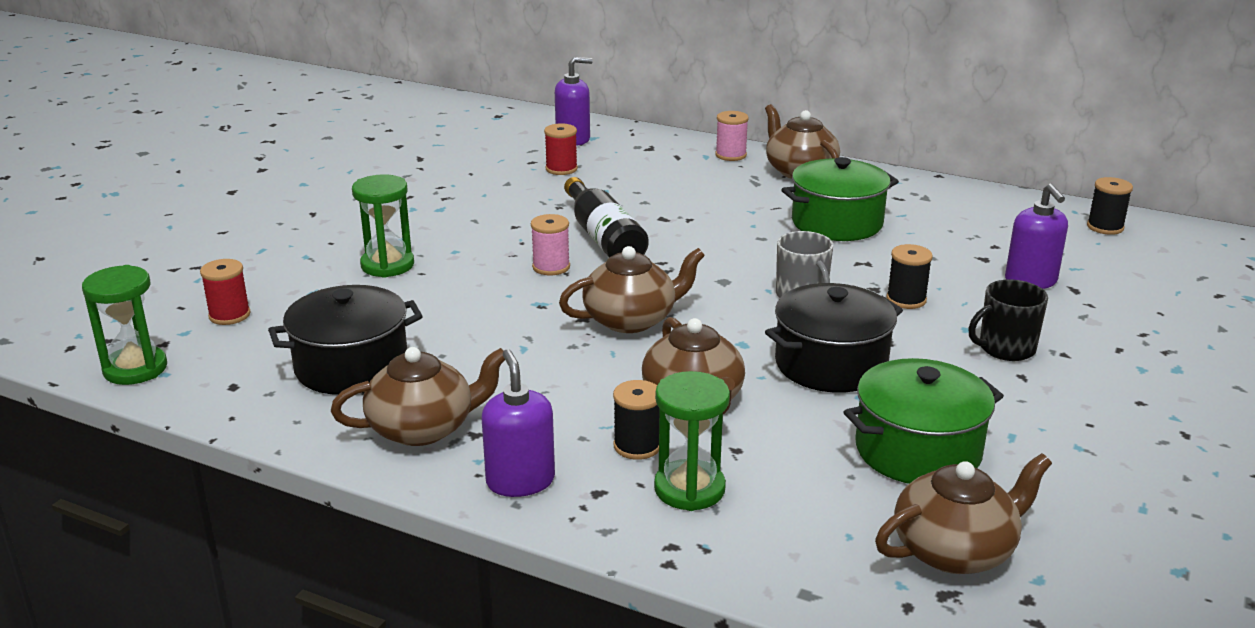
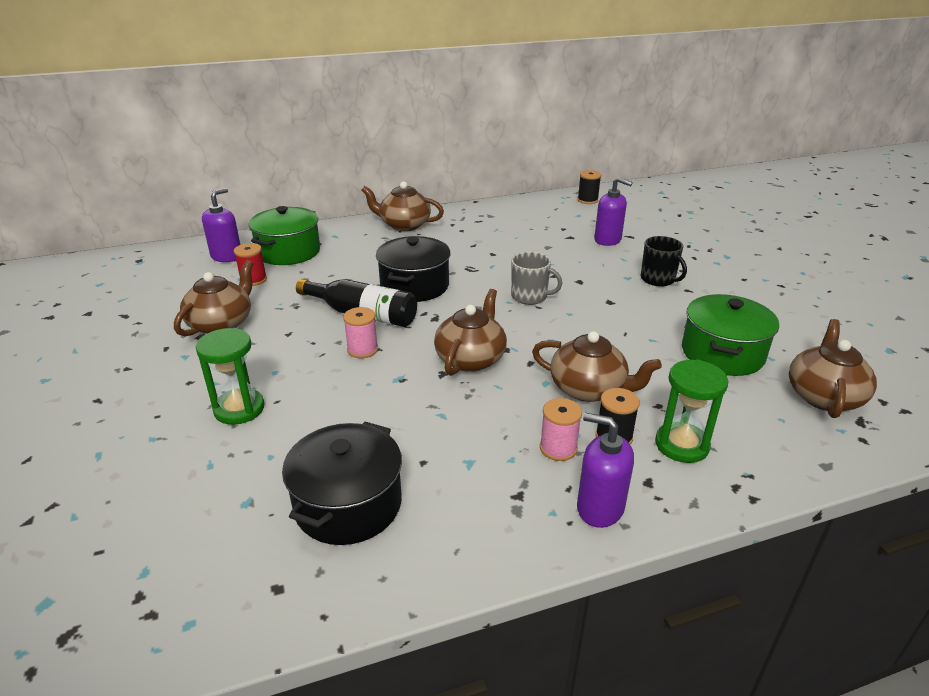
camera: 45 degrees left, 5 degrees up
(135, 369) = (150, 641): green hourglass -> none
(229, 315) = (165, 529): red spool -> none
(423, 428) = (480, 515): brown teapot -> brown teapot (221, 323)
(731, 155) = (349, 230): pink spool -> pink spool (558, 448)
(830, 364) = (610, 328): black pot -> black pot (414, 286)
(837, 223) = (474, 247): green pot -> green pot (288, 252)
(906, 299) = (578, 275): black spool -> none
(1005, 348) = (658, 279): black mug -> black mug turned 60 degrees counterclockwise

